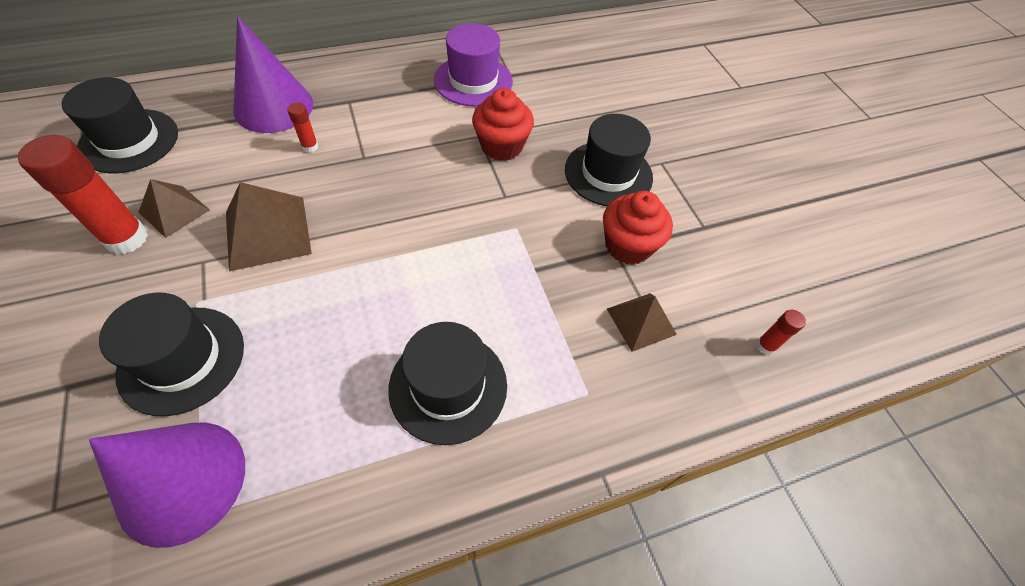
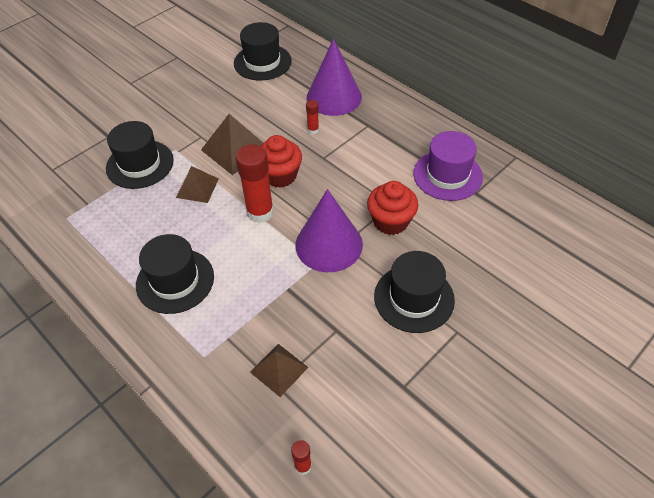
camera: 70 degrees right, 5 degrees down
(126, 238) = (198, 102): red glue stick -> red glue stick (260, 212)
(174, 211) = (226, 107): brown pyramid -> brown pyramid (197, 188)
(182, 481) = (79, 202): purple cone -> purple cone (329, 244)
(628, 246) = (345, 337): red cupcake -> red cupcake (280, 175)

